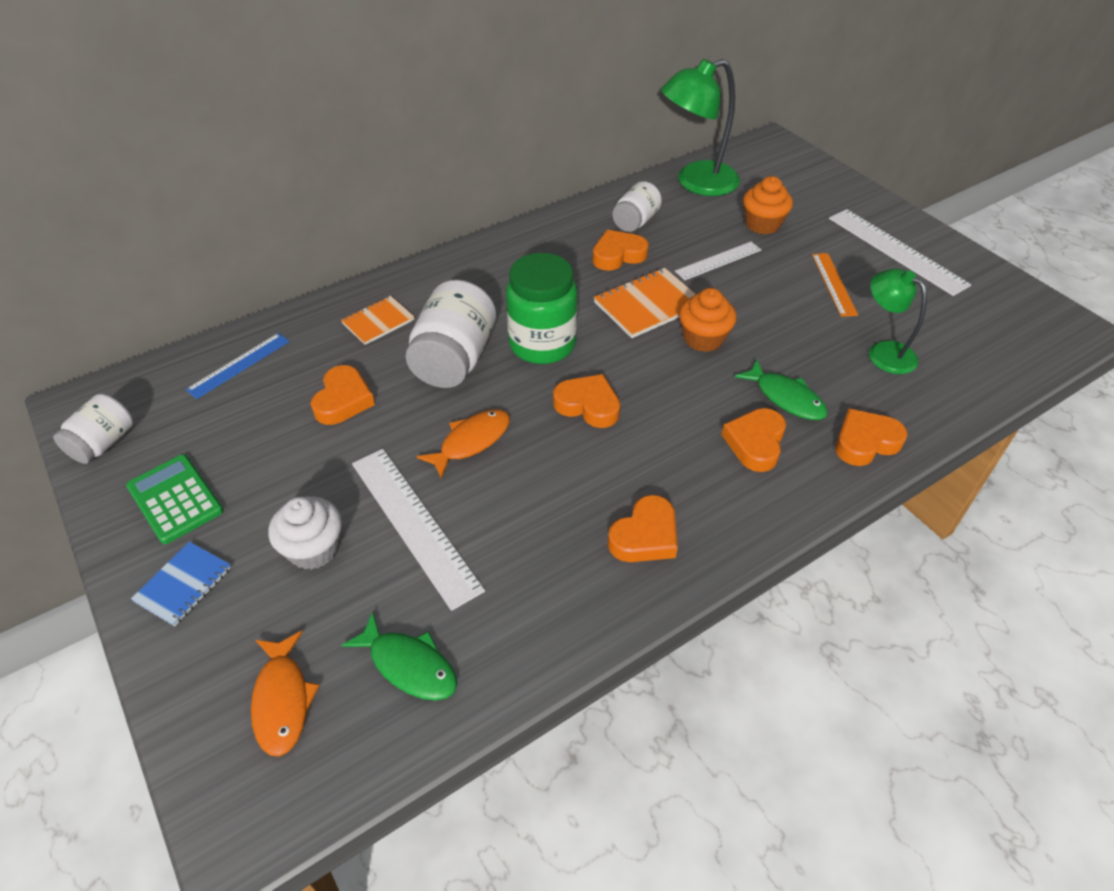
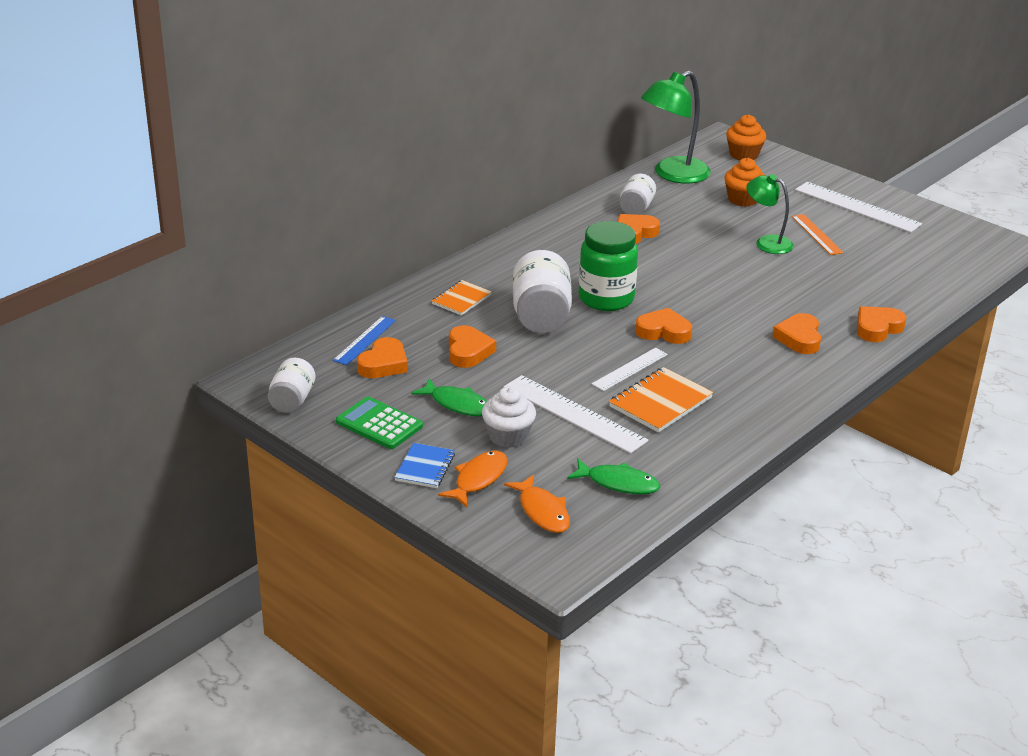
camera: 15 degrees left, 15 degrees down
(471, 441) = (586, 363): orange fish -> orange fish (478, 479)
(645, 536) = (745, 398): orange heart -> orange heart (383, 364)
(648, 305) = (676, 264): orange notebook -> orange notebook (660, 402)
(703, 338) = (731, 281): orange cupcake -> orange cupcake (743, 155)
(718, 260) = (718, 228): white ruler -> white ruler (629, 369)
(786, 398) = (810, 309): green fish -> green fish (457, 404)
(883, 352) = (871, 274): green lamp -> green lamp (767, 242)

